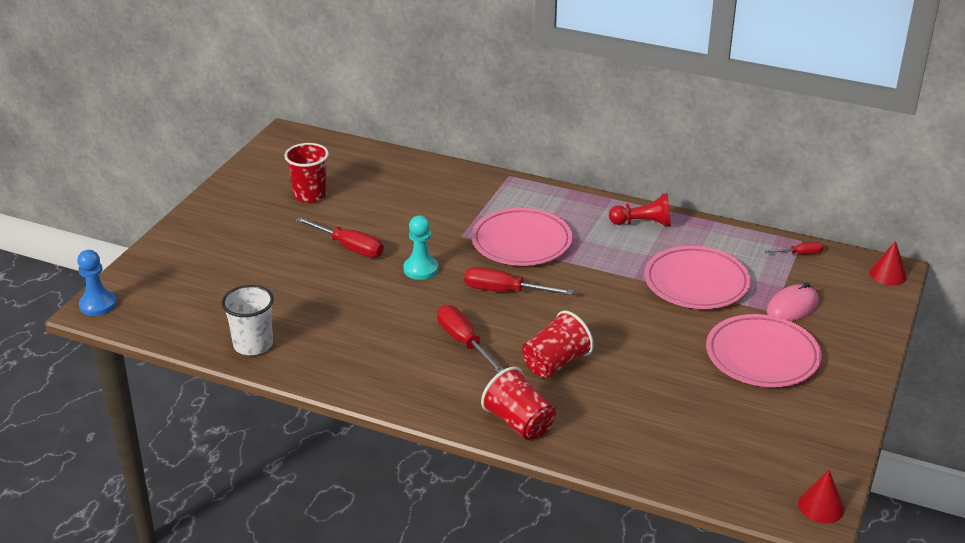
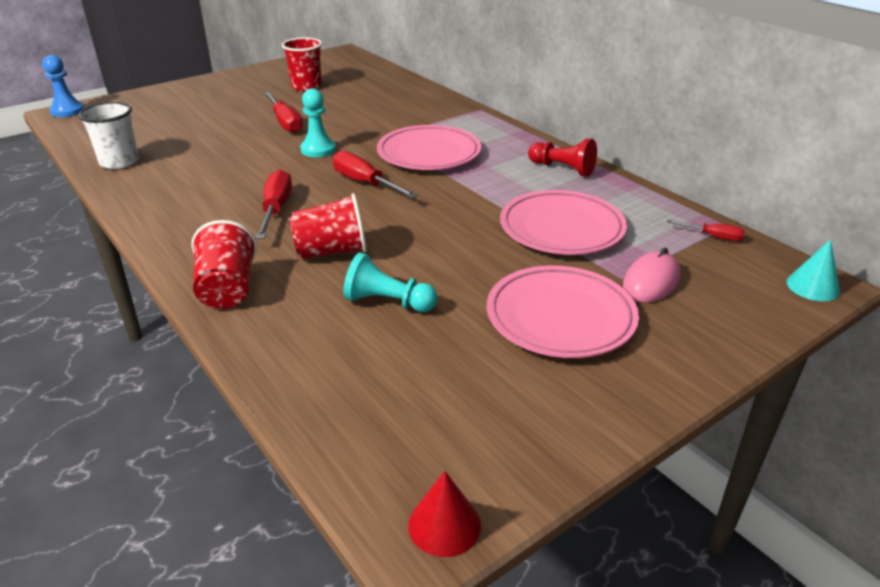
camera: 30 degrees right, 0 degrees up
(642, 388) = (388, 302): none -> turquoise pawn
(792, 307) = (651, 281): pink mouse -> pink mouse turned 45 degrees counterclockwise
(888, 274) = (813, 286): red cone -> turquoise cone

